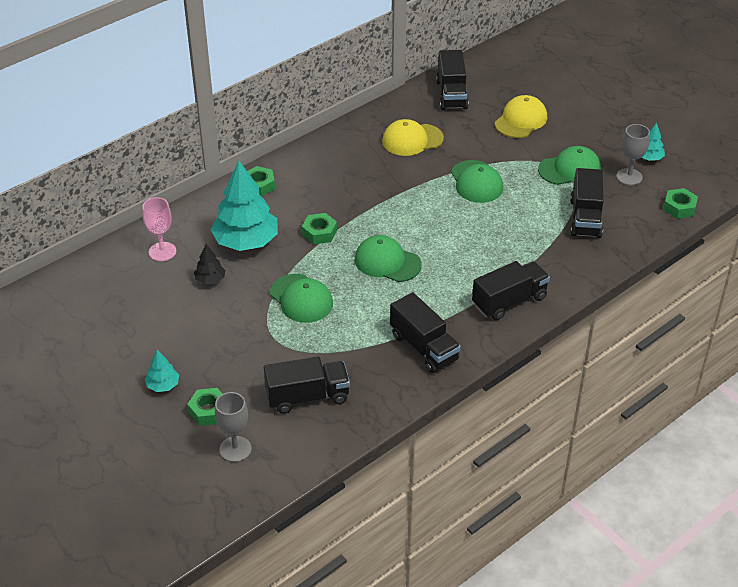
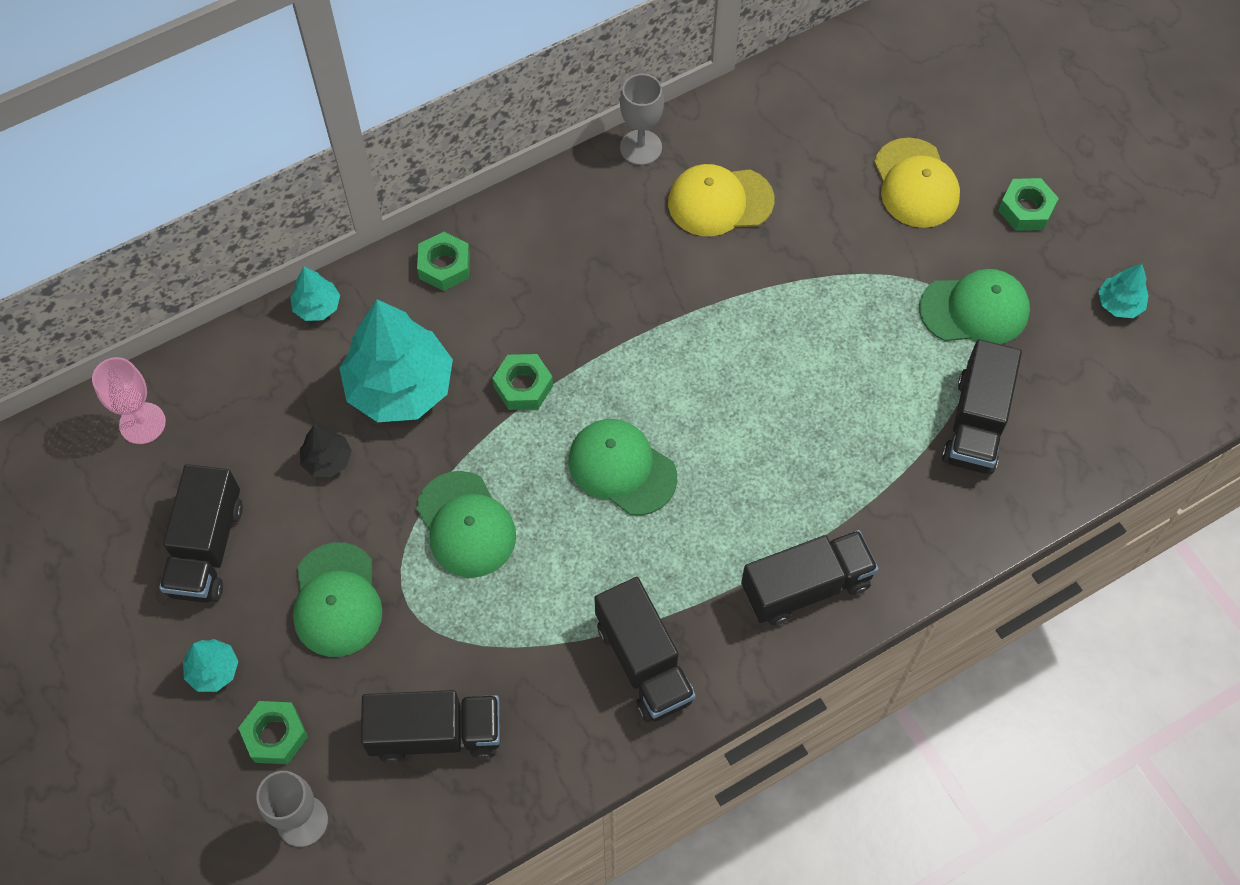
camera: 10 degrees right, 20 degrees up
(162, 251) = (261, 387): pink goblet -> pink goblet (142, 423)
(187, 212) = (317, 306): none -> turquoise tree
(451, 94) = (809, 106): black truck -> black truck (207, 548)
(476, 182) = (809, 314): green cap -> green cap (337, 600)
(521, 120) = (916, 184): yellow cap -> yellow cap turned 120 degrees clockwise
(629, 177) = (1073, 341): grey goblet -> grey goblet (641, 147)
(679, 207) = (1144, 425): green nut -> green nut (1026, 209)

